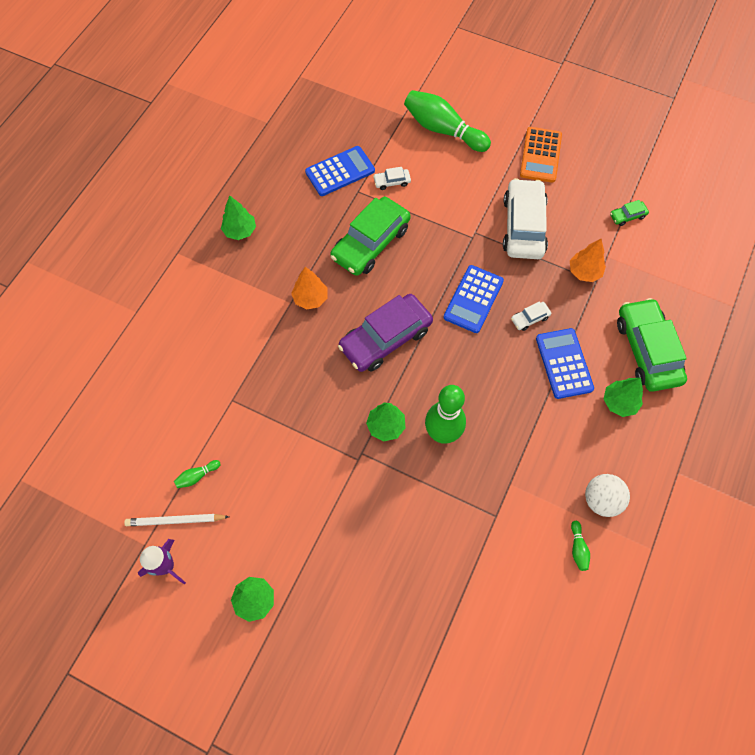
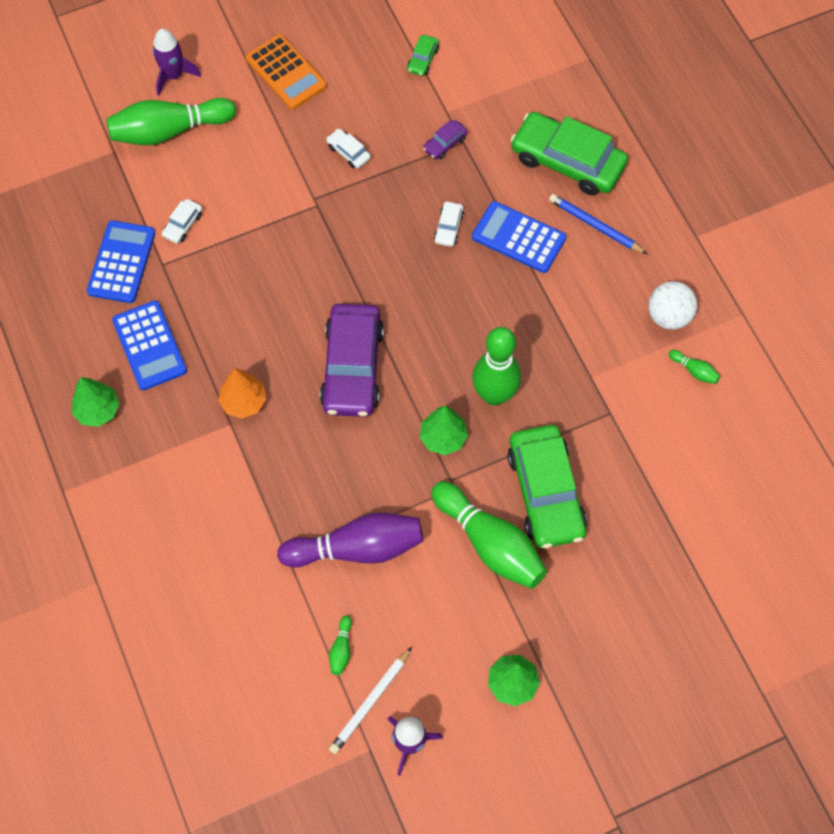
camera: 50 degrees left, 0 degrees up
(270, 433) = (357, 548): none -> purple bowling pin
(339, 510) = (490, 543): none -> green bowling pin
(370, 243) = (234, 299): green car -> green car (545, 492)
(473, 299) = (384, 258): blue calculator -> blue calculator (149, 345)
(479, 105) = (173, 75): none -> purple rocket
(523, 226) = (348, 152): white car -> white car, size x0.42
(584, 272) = (445, 143): orange tree -> purple car
(619, 402) = (595, 226): green tree -> blue pencil

